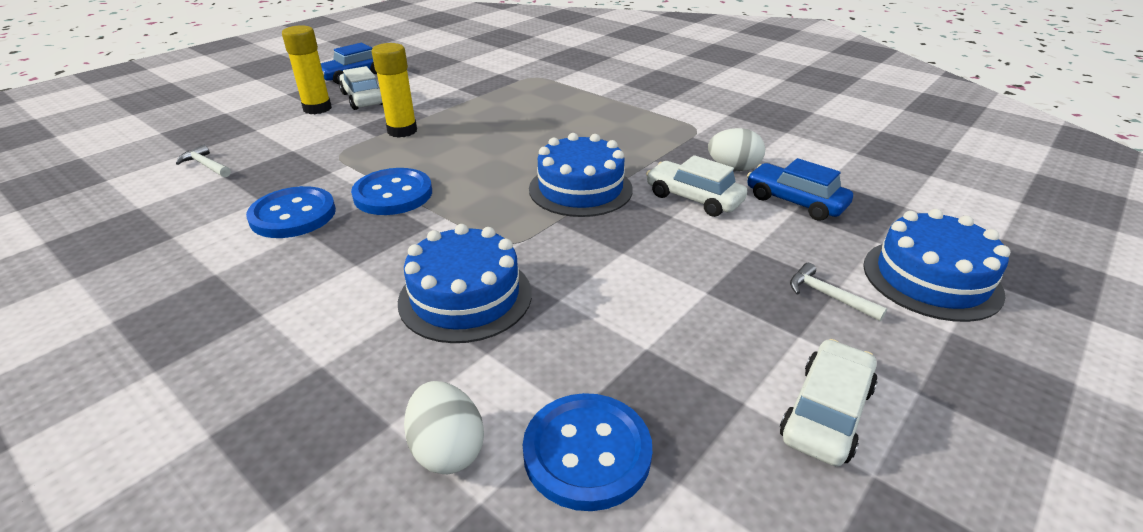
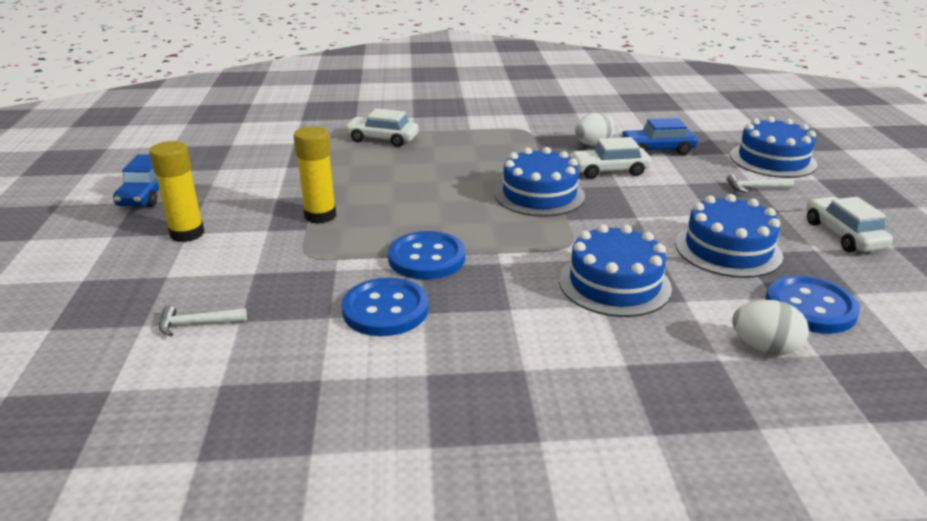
camera: 45 degrees left, 5 degrees down
(363, 99) = (215, 208): white car -> white car (382, 139)
(640, 336) = (727, 249): none -> blue cake

